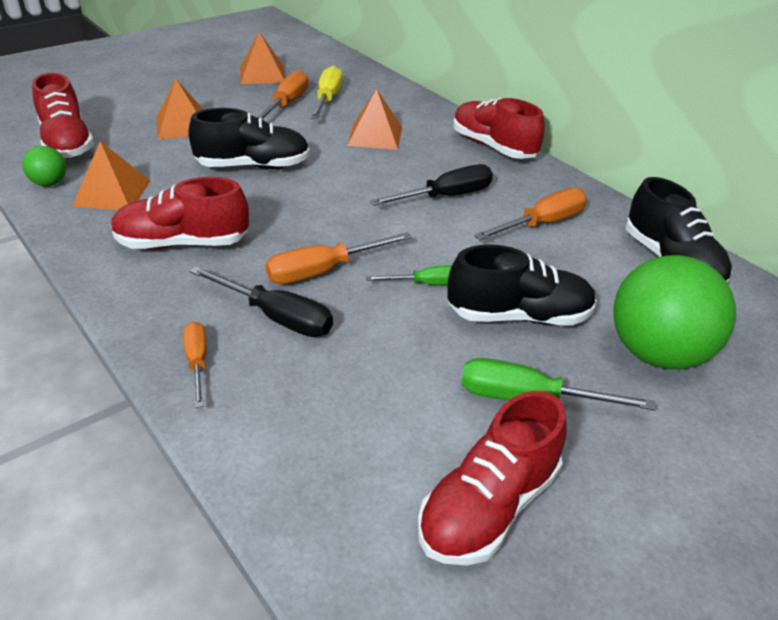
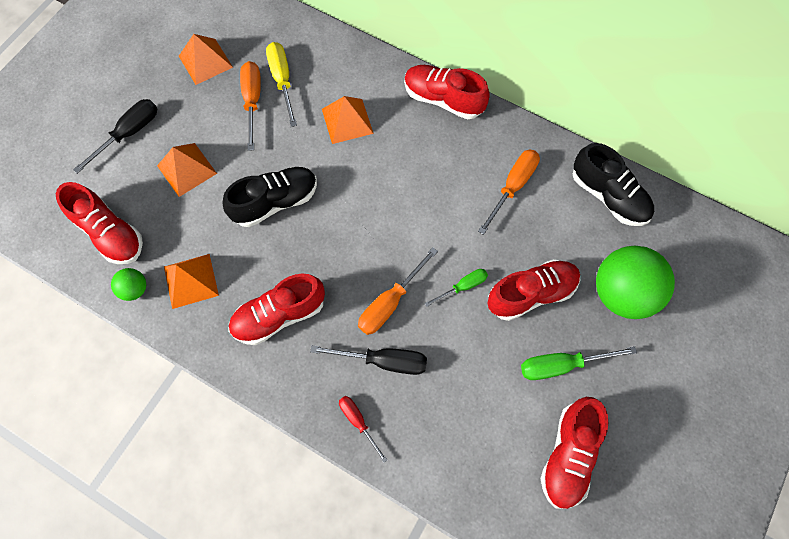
camera: 20 degrees left, 30 degrees up
(197, 362) = (358, 422): orange screwdriver -> red screwdriver
(446, 196) = (434, 182): black screwdriver -> black screwdriver (129, 134)
(518, 316) = (531, 294): black shoe -> red shoe

